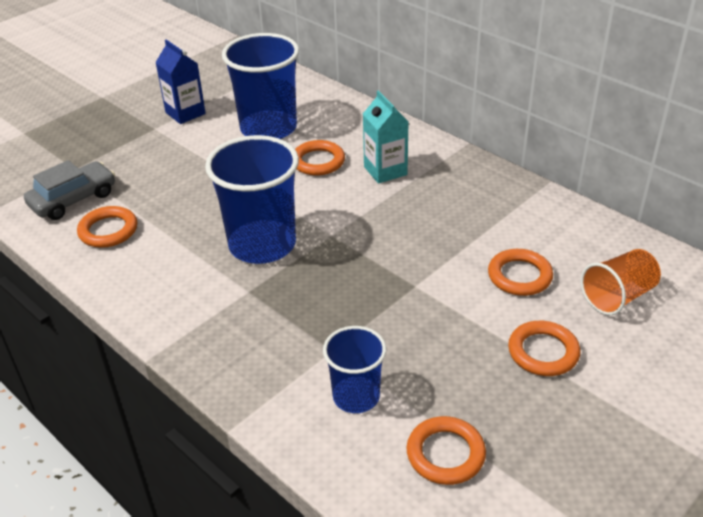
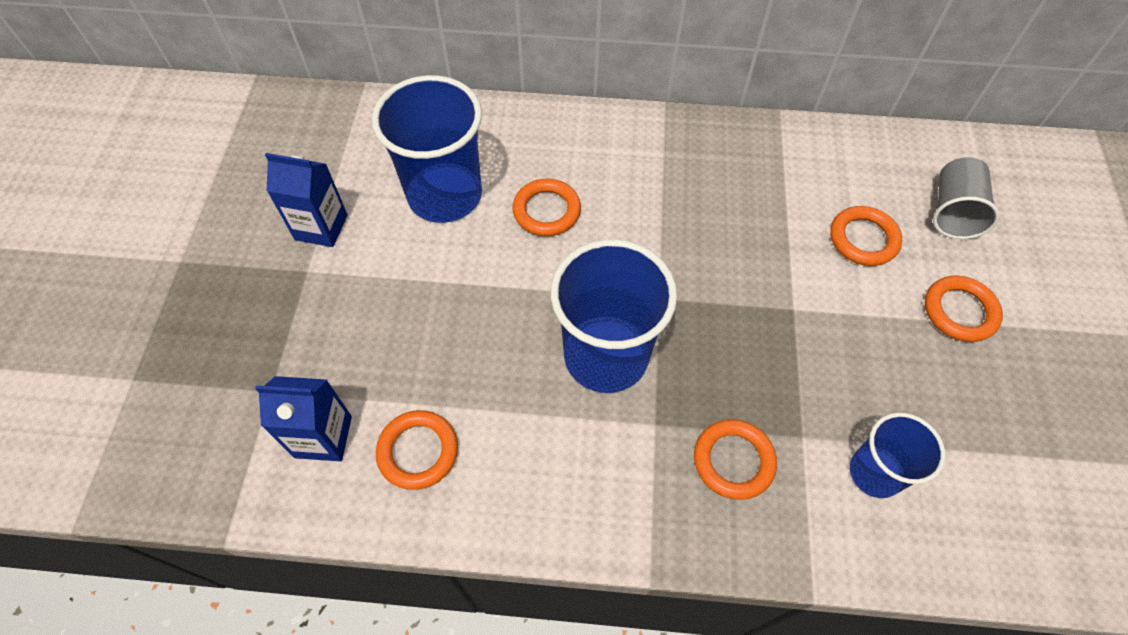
camera: 40 degrees left, 20 degrees up
(73, 199) = (323, 437): grey car -> blue carton
(385, 171) = (625, 183): turquoise carton -> none
(445, 454) = (998, 476): orange ring -> orange ring (733, 461)
(617, 296) = (953, 212): orange cup -> grey cup

